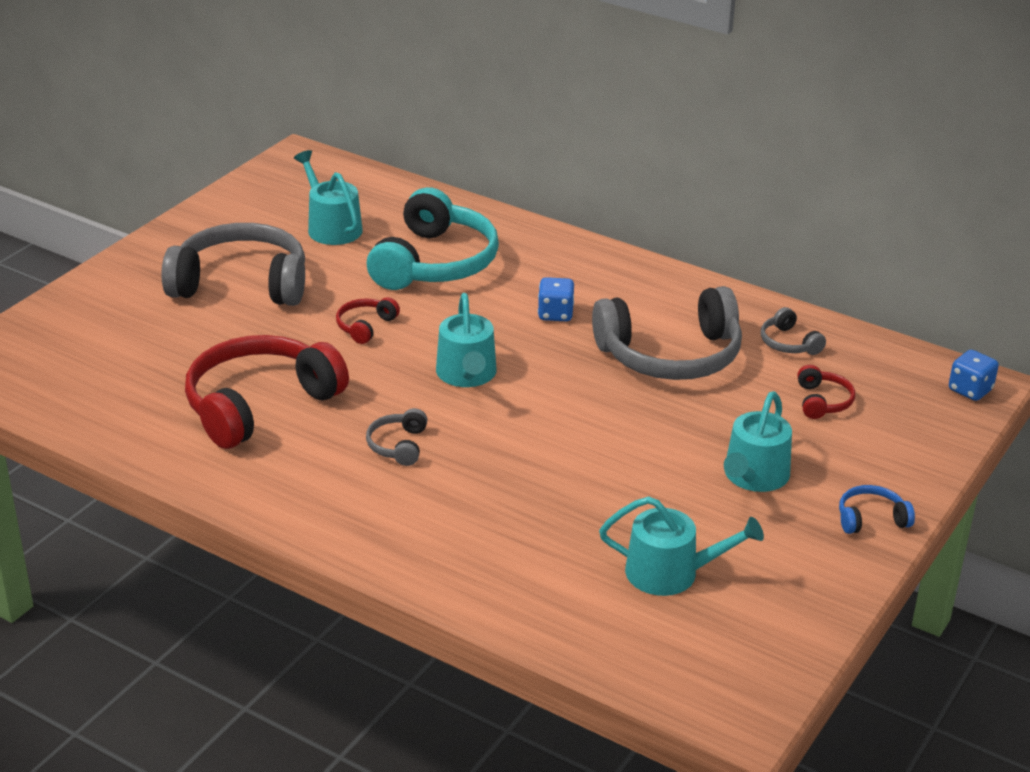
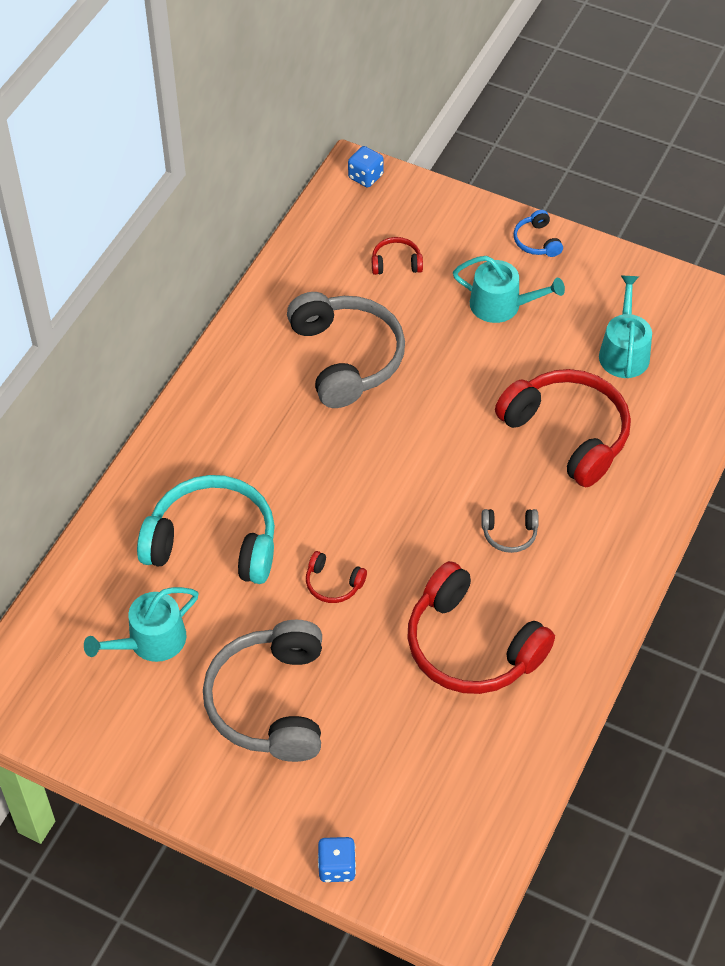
camera: 95 degrees left, 20 degrees up
(467, 375) = (398, 497): turquoise watering can -> none
(538, 507) = (568, 433): none -> red headphones
(555, 314) = (292, 441): blue dice -> blue dice (336, 867)
(788, 343) = (316, 282): grey headphones -> none

